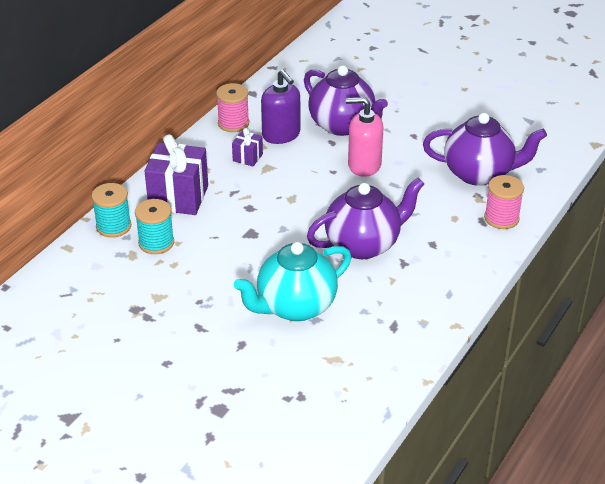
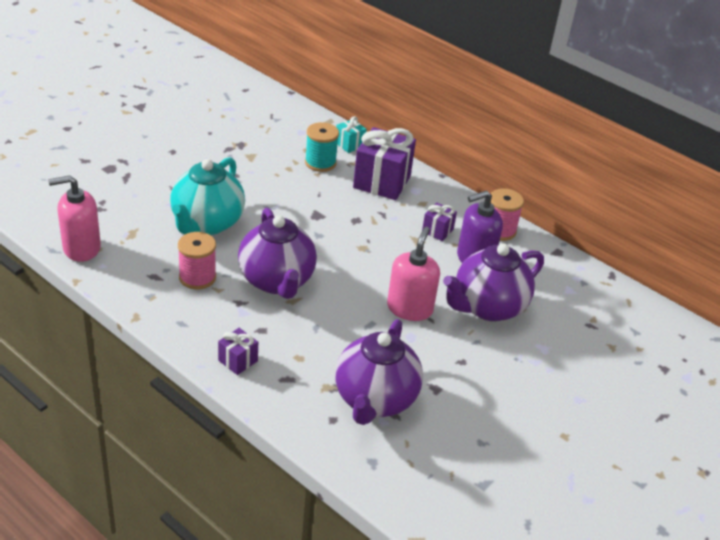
camera: 95 degrees right, 0 degrees up
(113, 226) = (349, 144): turquoise spool -> turquoise gift
(295, 307) = (207, 223): turquoise teapot -> turquoise teapot turned 135 degrees counterclockwise
(375, 392) = (81, 248): none -> pink soap dispenser
(477, 251) = (238, 361): none -> purple gift
(501, 218) = (286, 396): pink spool -> pink spool (197, 277)

